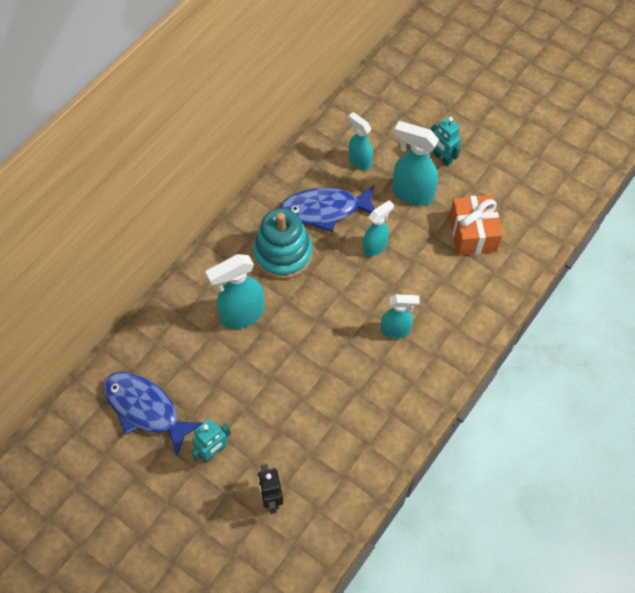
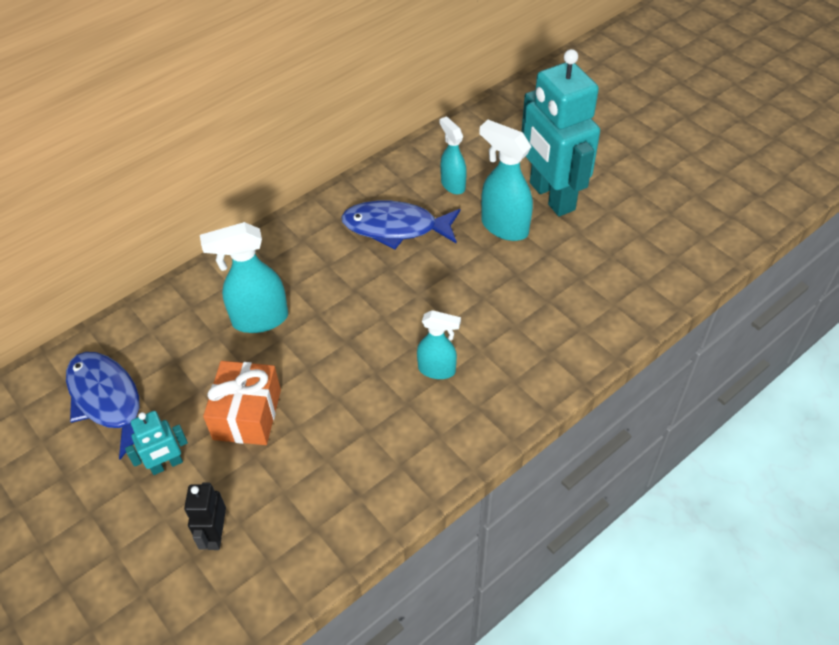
camera: 15 degrees right, 10 degrees down
(283, 254) = (331, 264): turquoise stacking toy -> none
(375, 246) = (442, 275): turquoise spray bottle -> none
(442, 158) = (551, 196): turquoise robot -> turquoise robot, size x2.22
(472, 233) = (565, 281): orange gift -> orange gift (247, 414)

